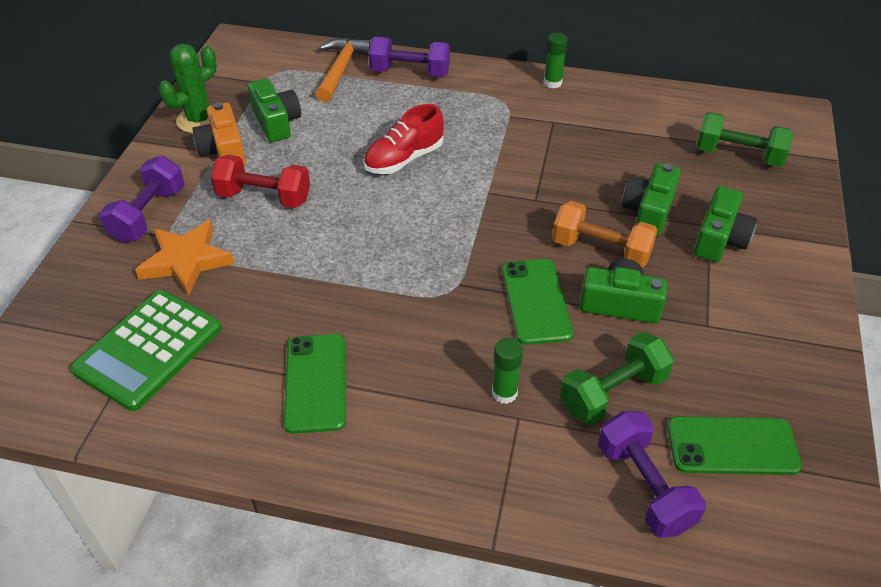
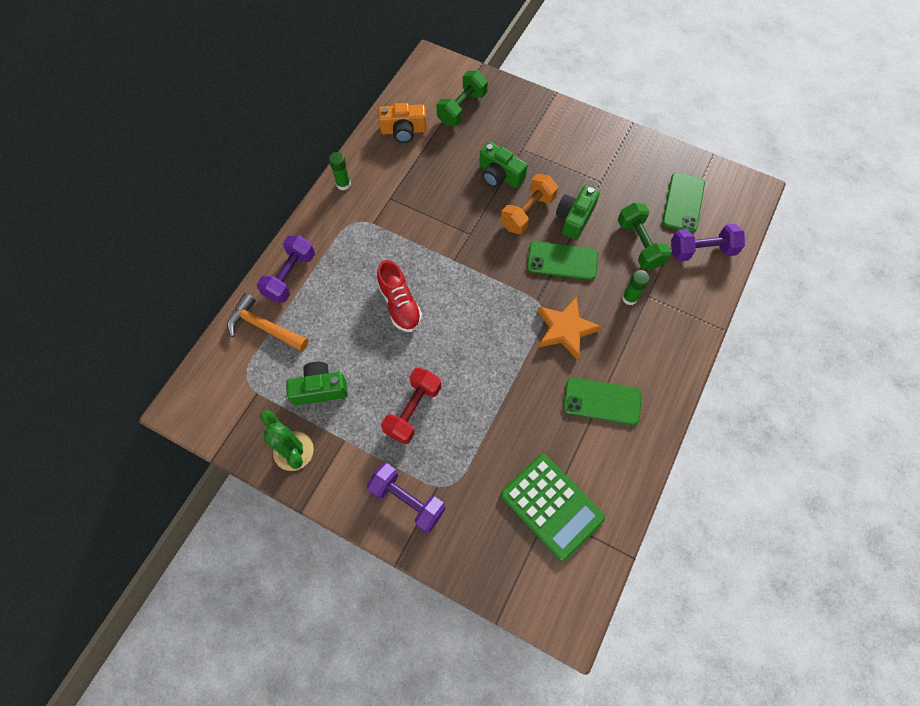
camera: 75 degrees left, 20 degrees up
(186, 261) = (469, 474): orange star -> orange star (565, 329)
(223, 150) = (343, 435): orange camera -> orange camera (403, 130)
(719, 239) = (534, 148): green camera -> none

